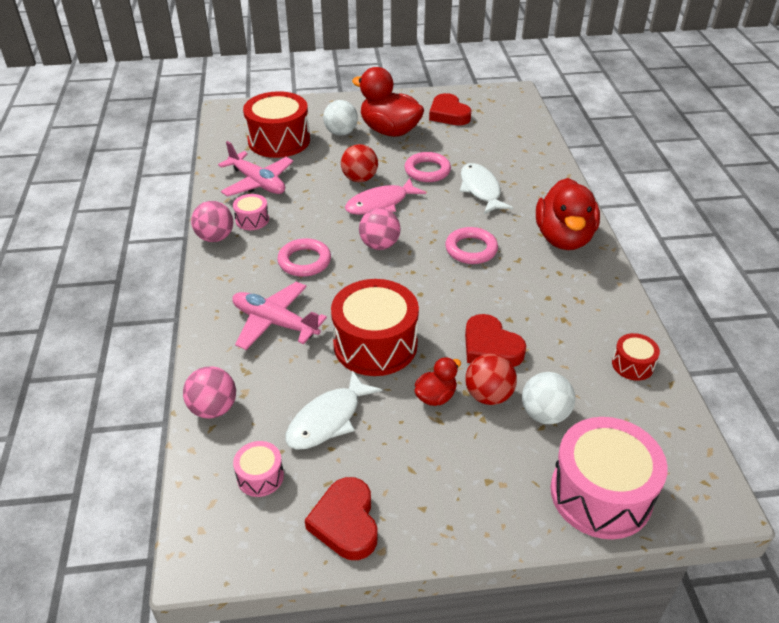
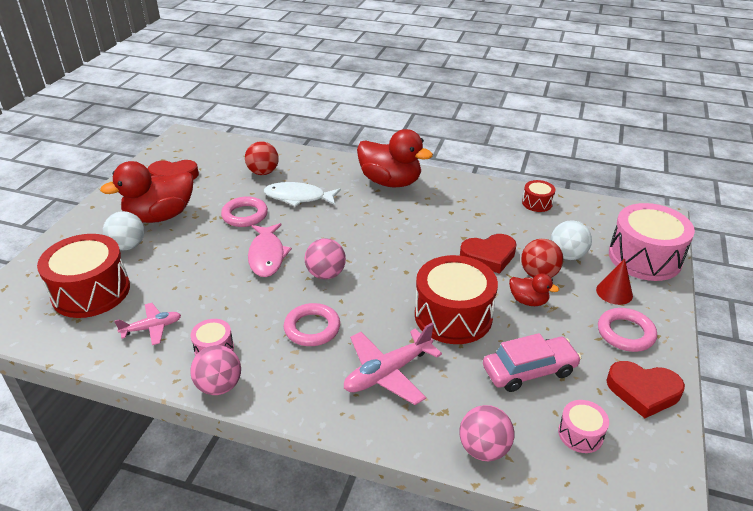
camera: 65 degrees left, 5 degrees down
(257, 183) = (152, 328): pink plane -> pink plane, size x0.61
(328, 419) = (529, 370): white fish -> pink car
(359, 179) = (217, 257): red ball -> red ball (263, 172)
(435, 396) = (528, 301): red duck -> red duck turned 135 degrees clockwise
(471, 249) = (370, 227): pink ring -> pink ring (625, 333)
(504, 471) = (614, 292): none -> red cone

